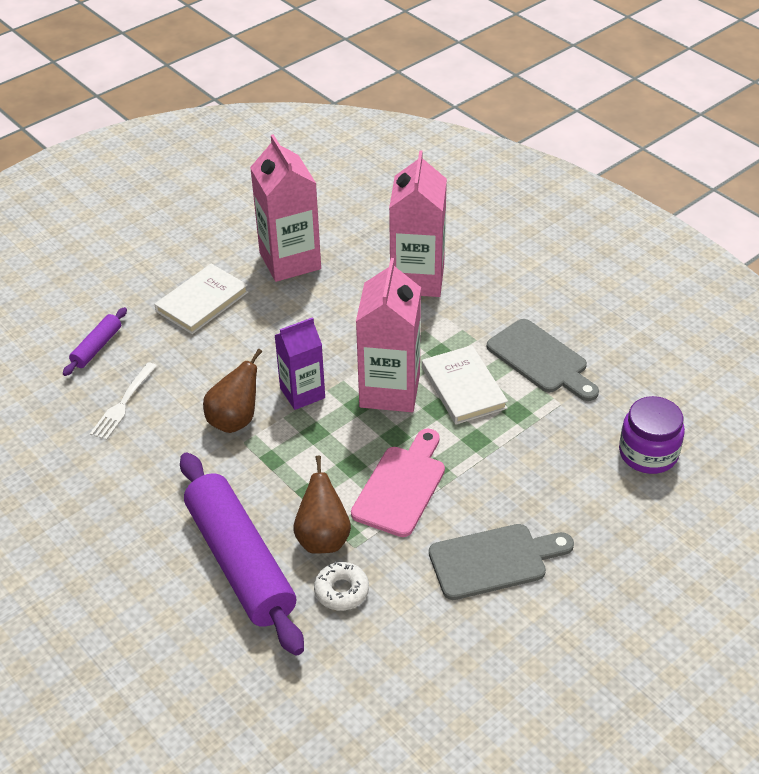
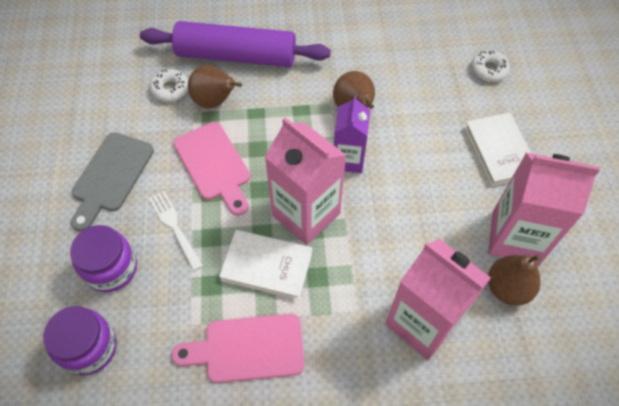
camera: 125 degrees right, 15 degrees up
(97, 347) = (488, 70): purple rolling pin -> white donut
(123, 403) = (418, 60): white fork -> white fork (175, 227)
(342, 249) = (507, 288): none -> brown pear
(541, 360) = (247, 349): grey cutting board -> pink cutting board
(576, 489) = (111, 268): none -> purple jar

